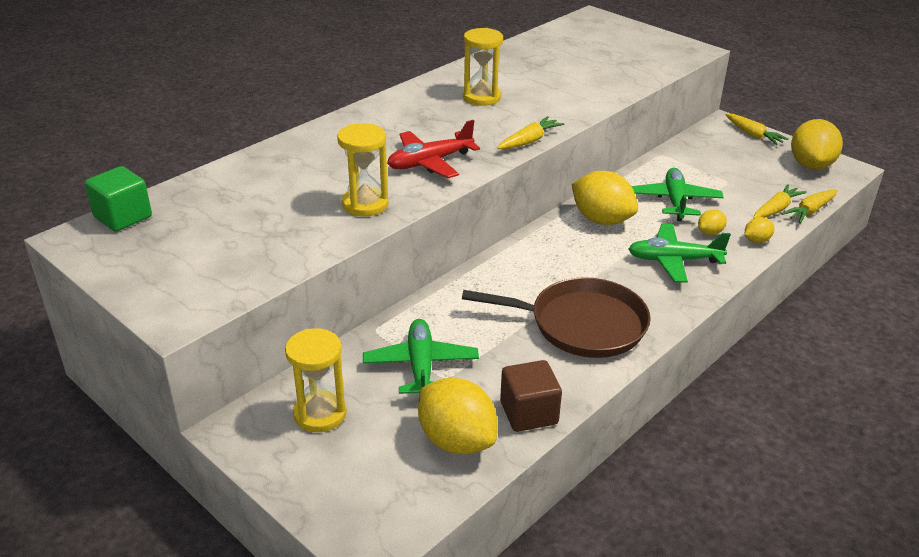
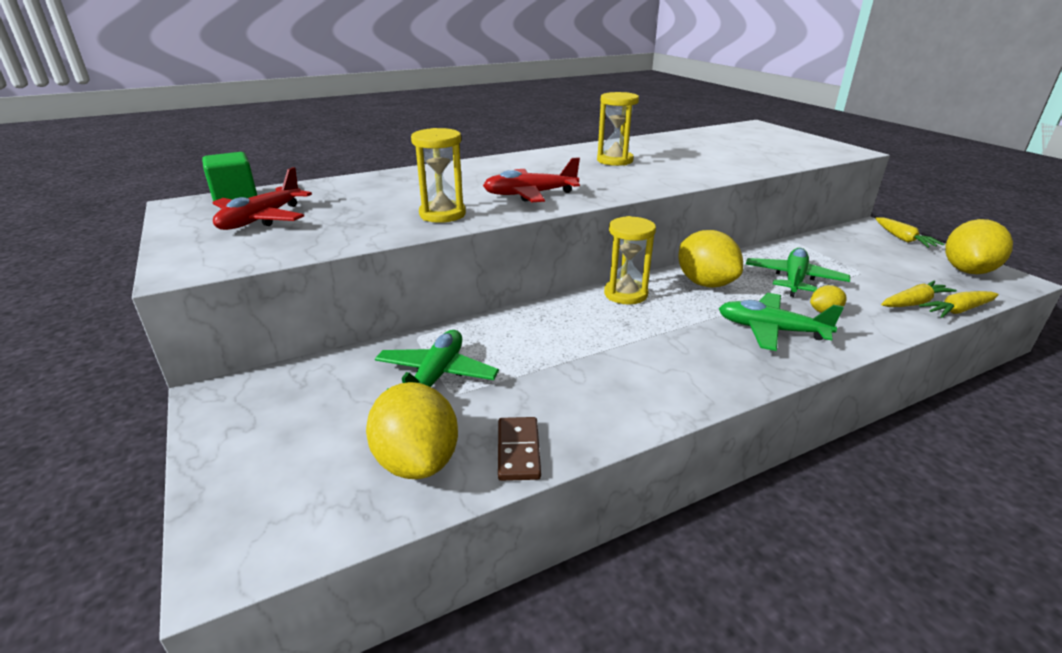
camera: 20 degrees right, 5 degrees down
(187, 243) = (261, 219): none -> red plane
(320, 414) = (303, 400): yellow hourglass -> yellow hourglass (625, 294)
(528, 413) = (518, 451): brown cube -> brown domino
(529, 141) = (639, 191): yellow carrot -> none
(581, 324) = (633, 371): brown pan -> none
(756, 240) = (880, 327): yellow lemon -> none

